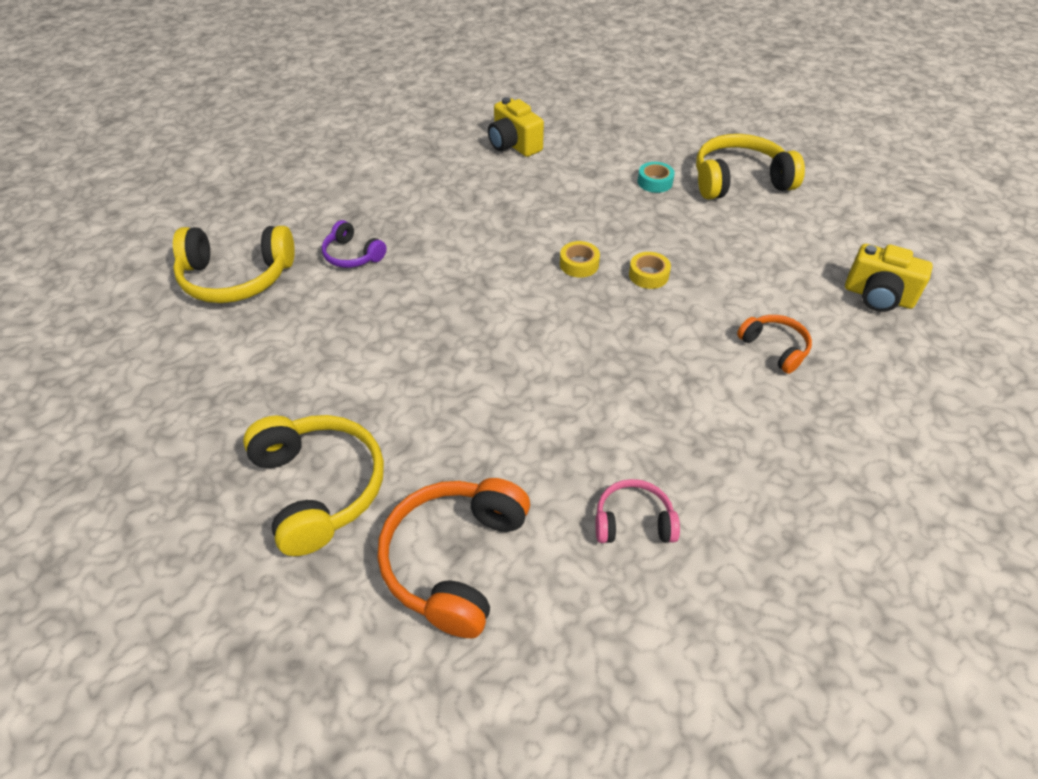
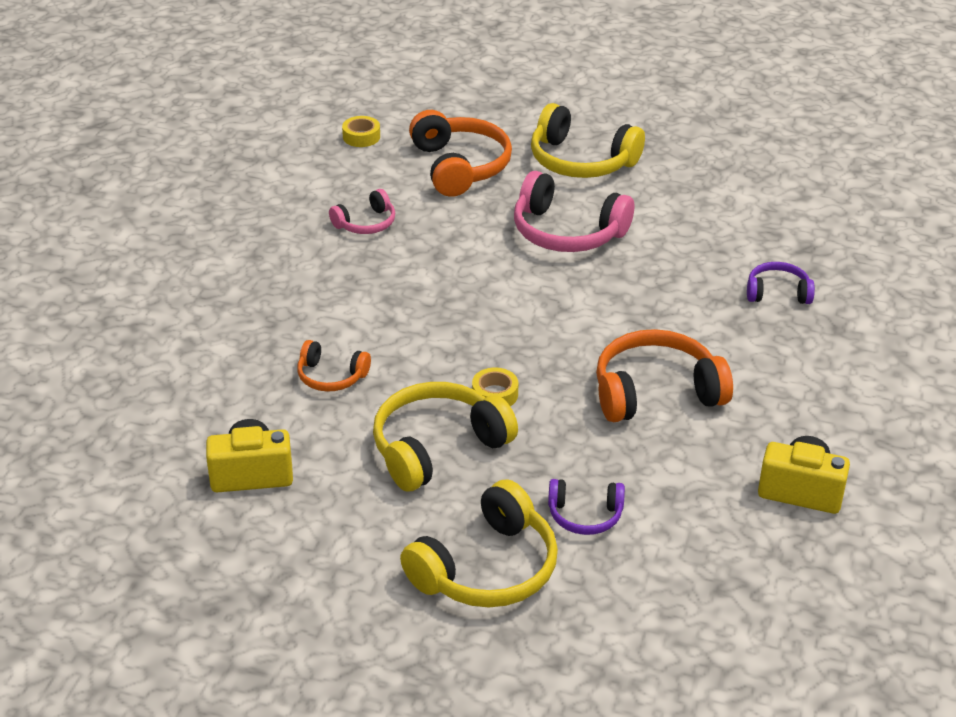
camera: 145 degrees right, 10 degrees down
(236, 277) = (837, 236): yellow headphones -> yellow headphones (438, 448)
(440, 396) = (567, 232): none -> pink headphones
(531, 227) = (656, 392): none -> orange headphones
(579, 264) = (570, 375): yellow tape -> yellow tape (361, 137)
(655, 182) = (585, 515): turquoise tape -> purple headphones

